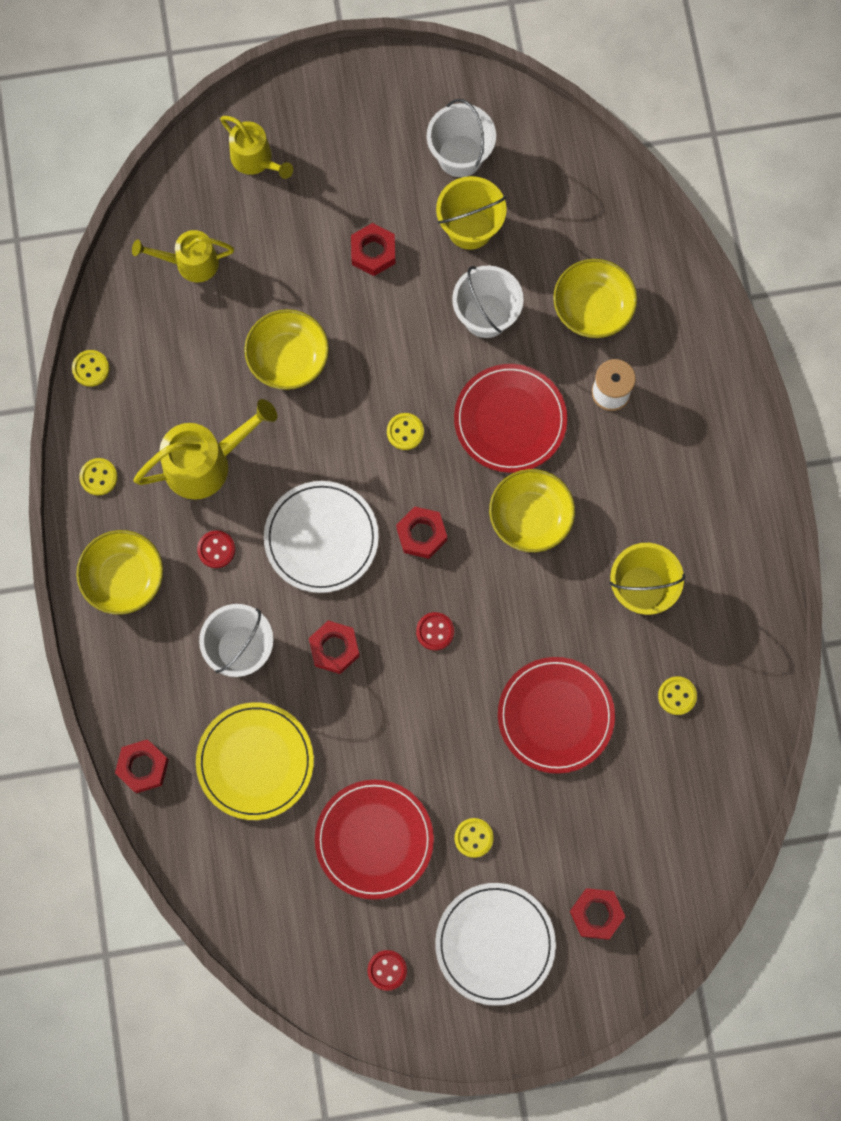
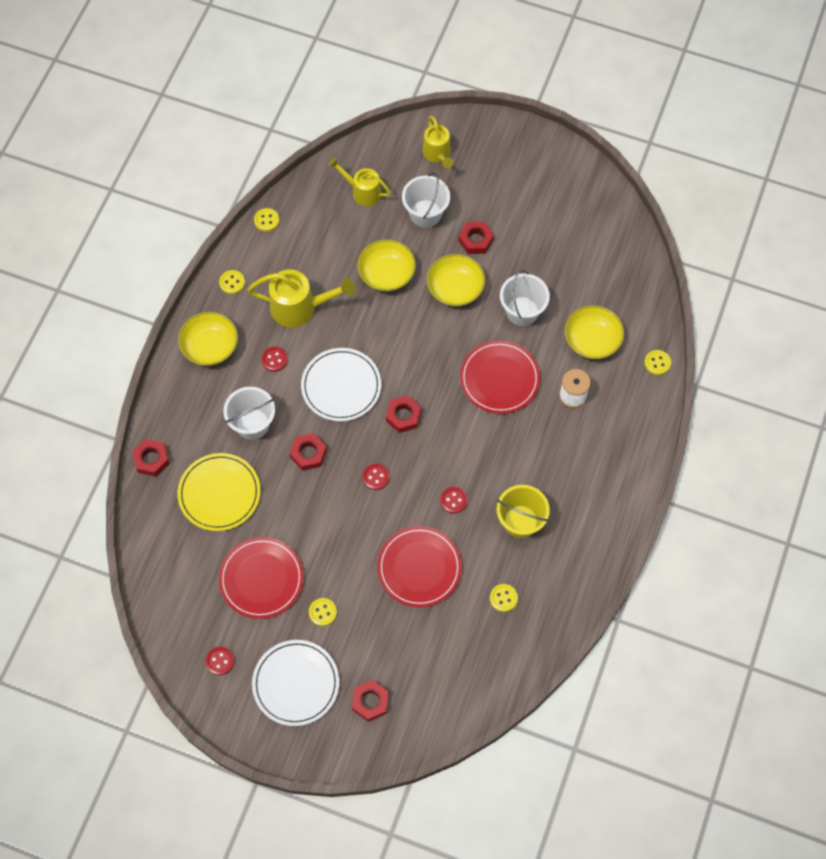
camera: 30 degrees right, 10 degrees down
(405, 432) = (430, 352): yellow button -> yellow button (657, 363)
(460, 156) = (563, 212): white bucket -> white bucket (425, 213)
(470, 228) = (543, 256): yellow bucket -> none
(530, 517) = (477, 442): yellow bowl -> yellow bowl (455, 288)
(546, 608) = (453, 500): none -> red button

